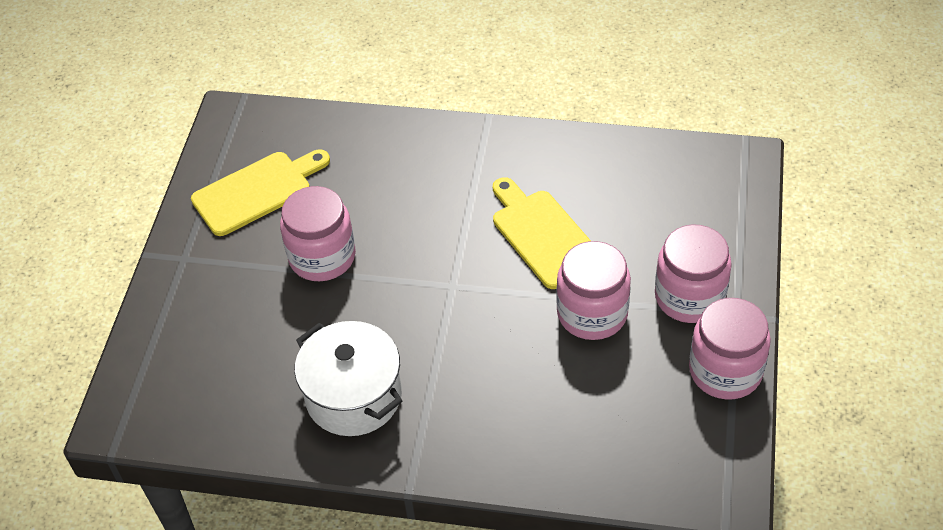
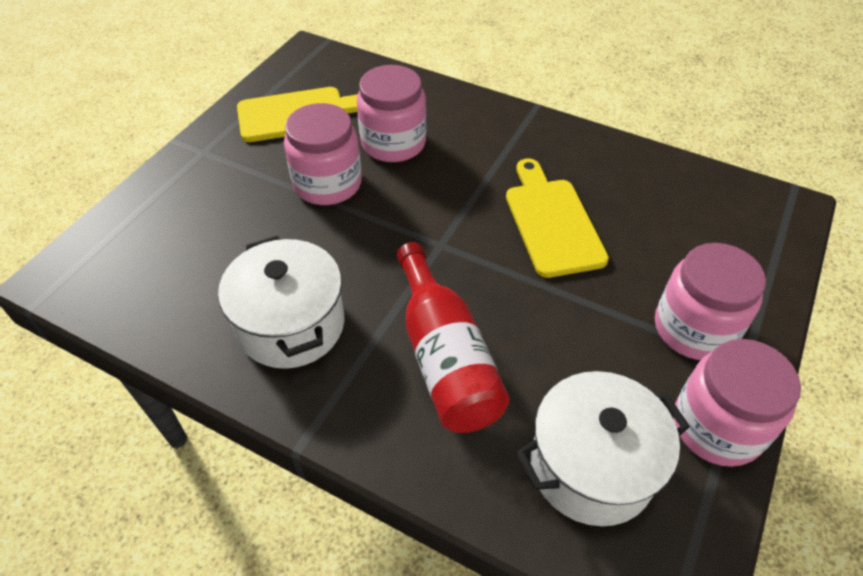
camera: 15 degrees right, 0 degrees up
(496, 383) = (445, 357): none -> red bottle
(592, 313) = (578, 314): pink jar -> pink jar (393, 143)
(639, 431) = (591, 466): none -> white pot

